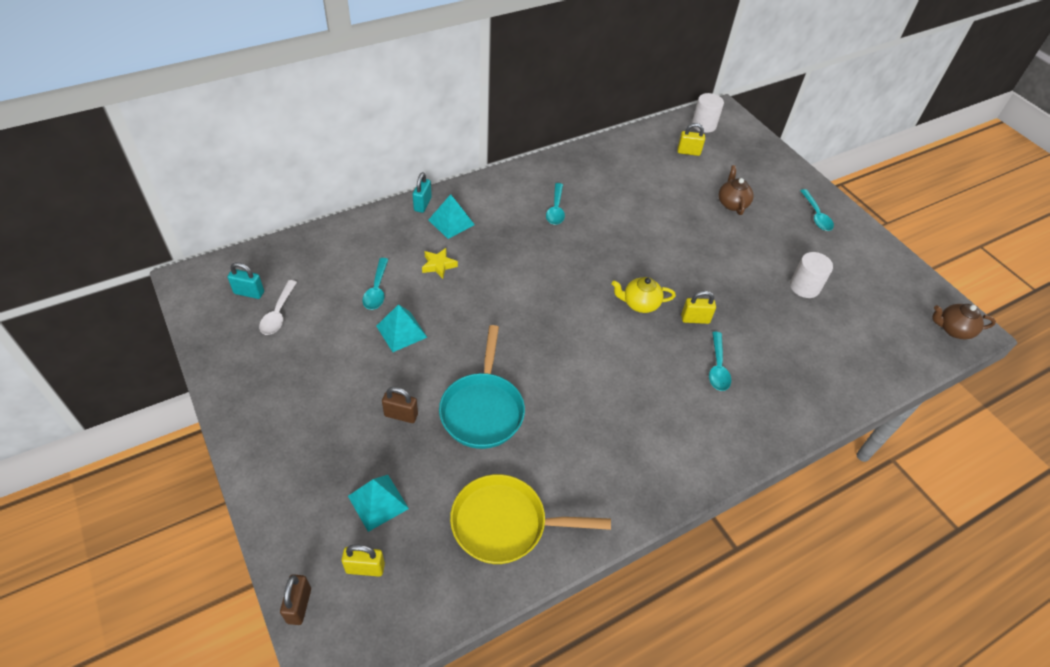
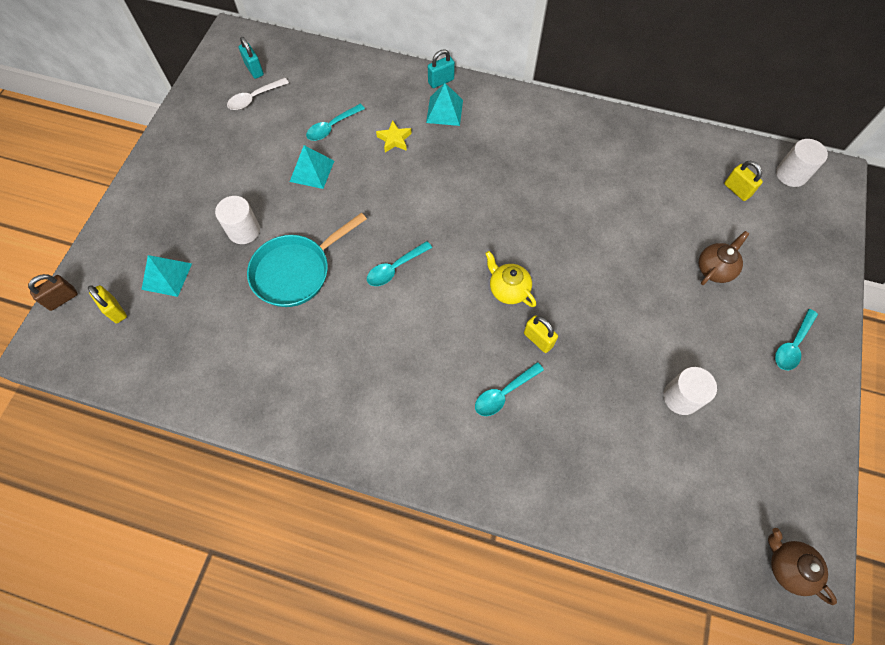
camera: 50 degrees right, 15 degrees up
(401, 415) = (244, 230): brown padlock -> white cylinder
(505, 524) = (217, 361): yellow pan -> none
(556, 209) = (540, 158): turquoise spoon -> turquoise spoon (395, 268)

